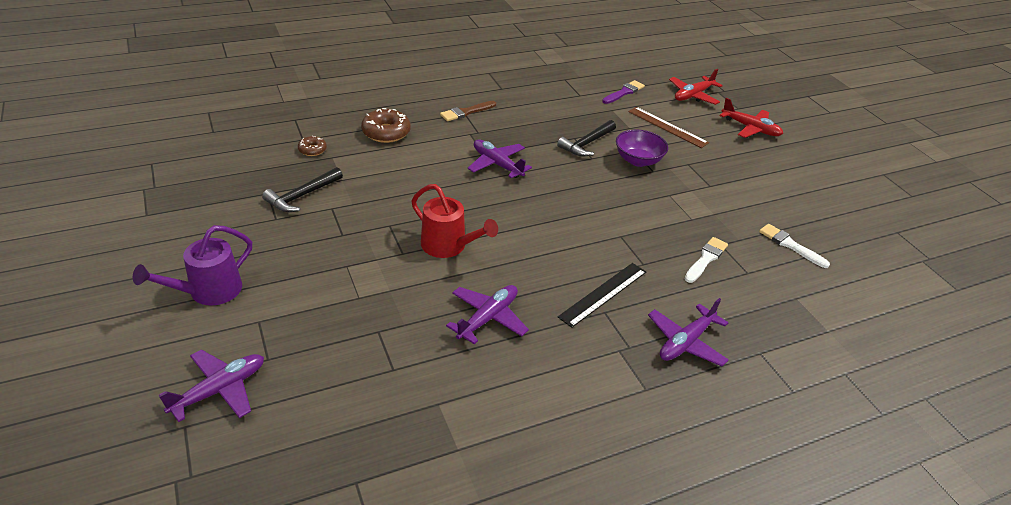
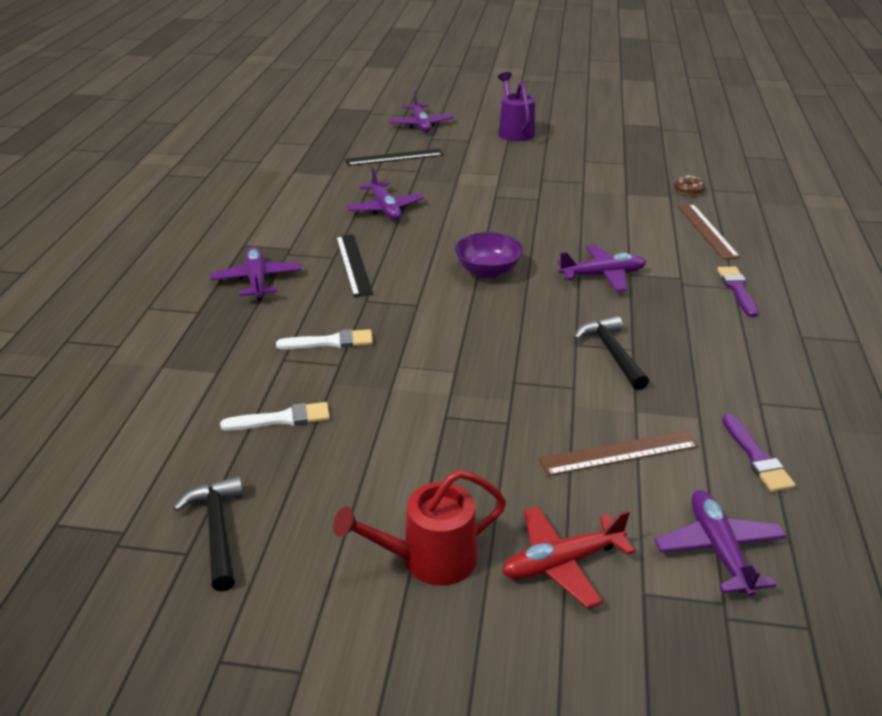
camera: 125 degrees right, 5 degrees down
(302, 196) = (610, 174): black hammer -> black hammer (217, 530)
(351, 368) = (394, 157): none -> black ruler
(386, 132) = (707, 230): brown donut -> brown ruler
(449, 246) = (486, 216): red watering can -> red watering can (428, 559)
(466, 112) = (737, 289): brown brush -> purple brush
(638, 160) = (546, 380): purple bowl -> purple bowl (488, 271)
(693, 95) = (719, 549): red plane -> purple plane
(706, 259) = (330, 342): white brush -> white brush turned 75 degrees counterclockwise

